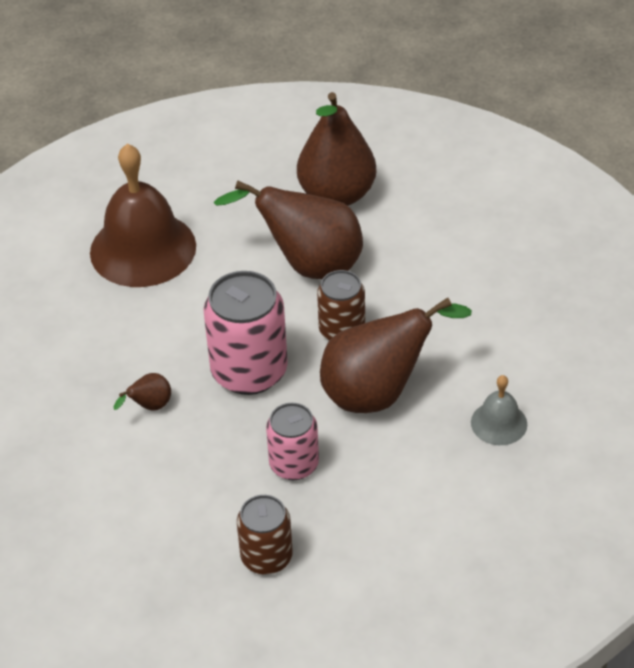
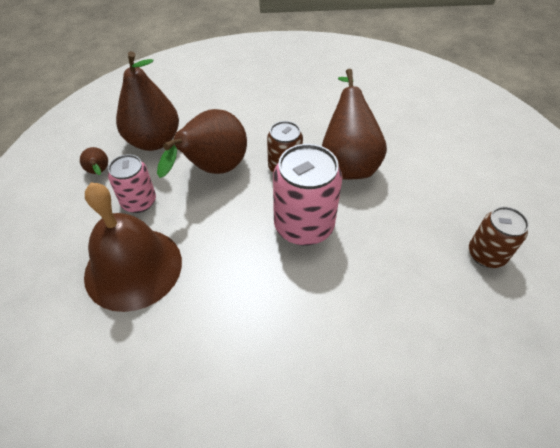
camera: 75 degrees left, 5 degrees up
(149, 407) = (319, 300): brown pear -> brown pear (99, 172)
(294, 464) = (401, 220): pink can -> pink can (139, 202)
(499, 423) = (388, 119): grey bell -> none

